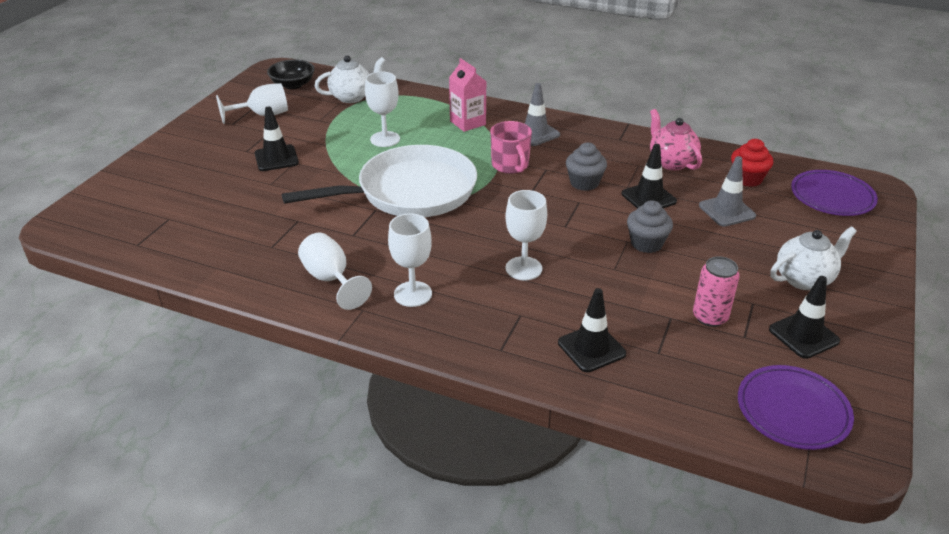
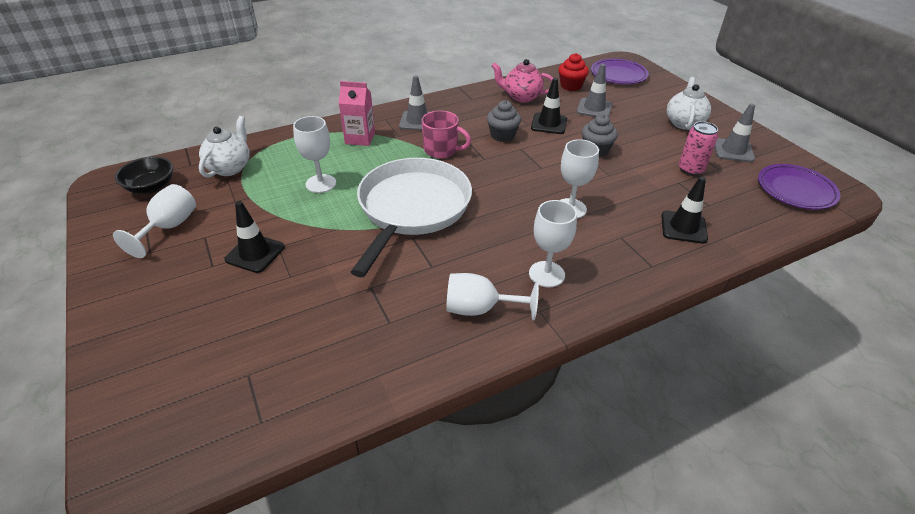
camera: 50 degrees left, 5 degrees up
(803, 335) = (733, 151): black traffic cone -> grey traffic cone

